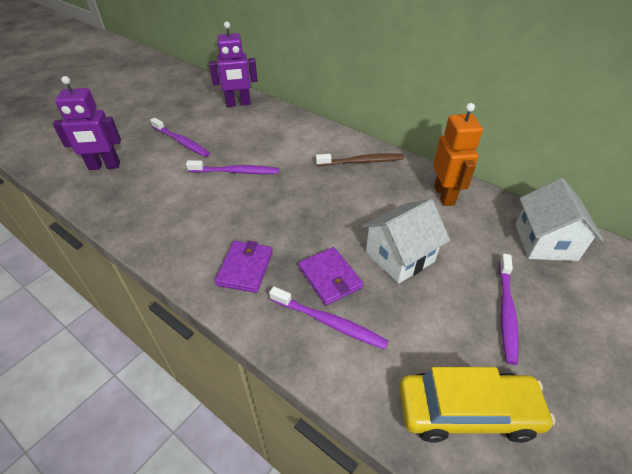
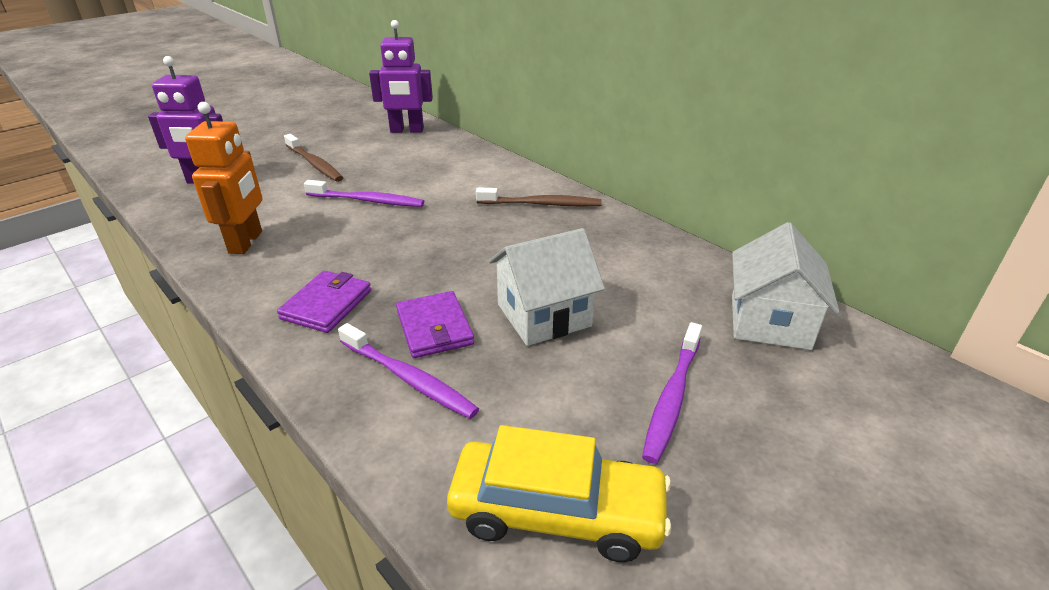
camera: 10 degrees right, 10 degrees down
(181, 142) = (314, 164): purple toothbrush -> brown toothbrush
(444, 195) = (642, 252): orange robot -> orange robot (246, 242)

